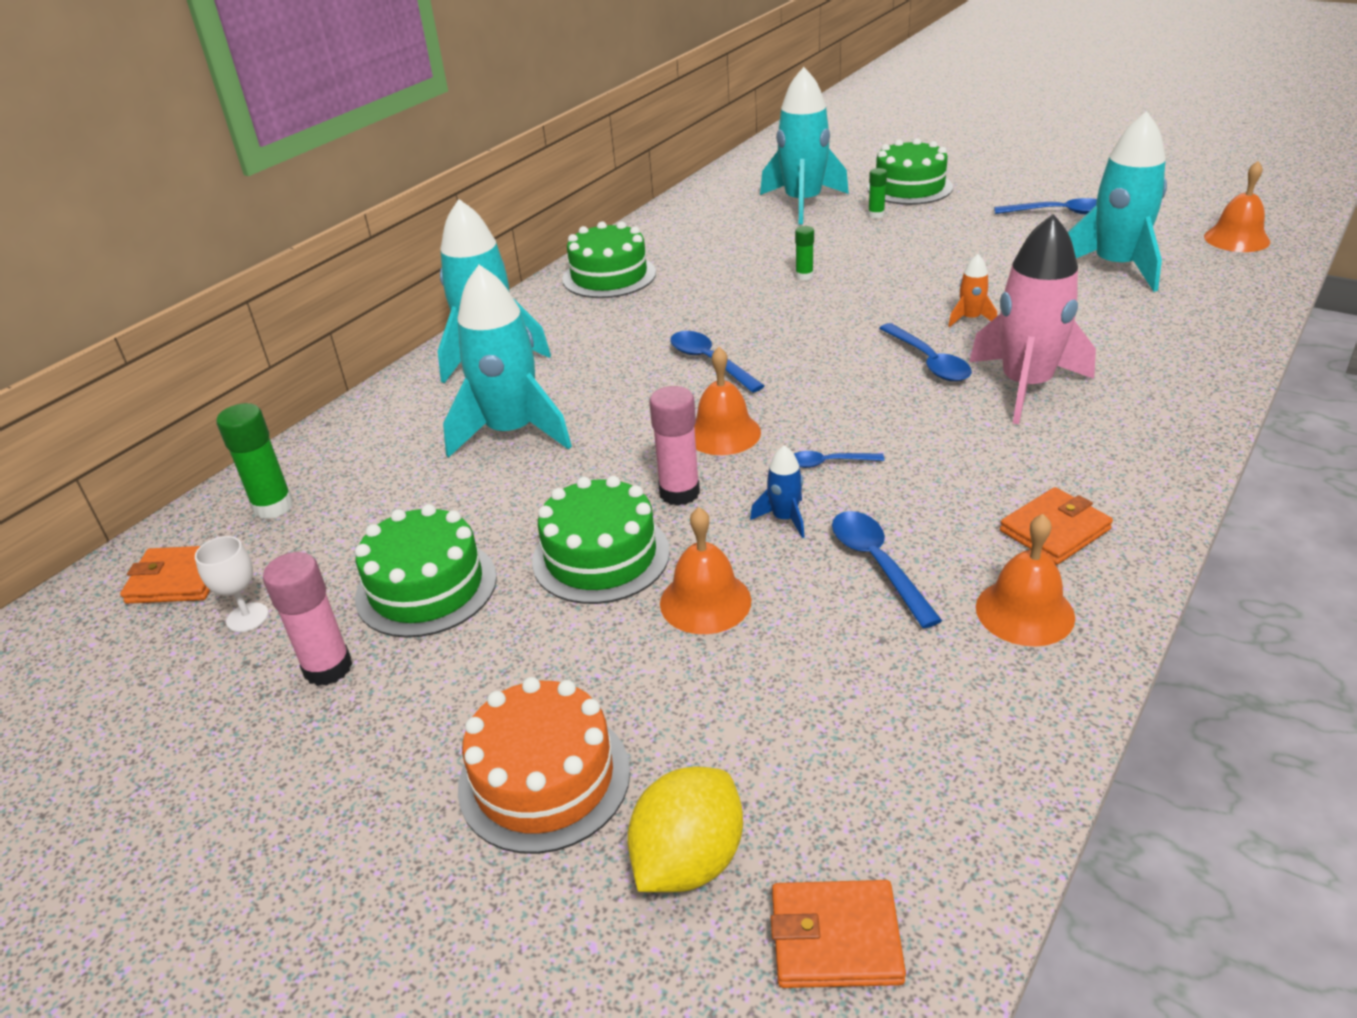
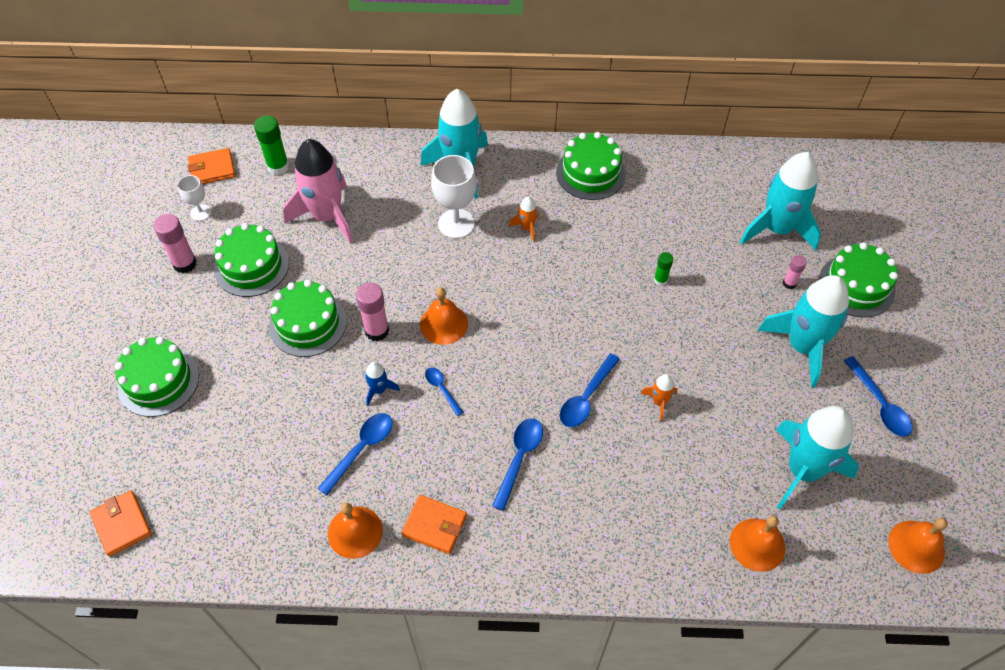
camera: 55 degrees right, 20 degrees up
(178, 579) = (212, 169): orange wallet -> orange wallet turned 75 degrees counterclockwise
(512, 432) = (391, 225): turquoise rocket -> turquoise rocket (802, 346)
(544, 778) = (158, 381): orange cake -> green cake
(572, 381) = (456, 224): none -> white goblet
(638, 334) = (527, 228): none -> orange rocket
(688, 860) = (138, 455): yellow lemon -> none
(705, 601) = (295, 385): orange bell -> orange bell (757, 544)
(710, 362) = (516, 280): blue spoon -> blue spoon (519, 458)
(876, 215) = (789, 283): green glue stick -> pink glue stick
(1026, 386) = (586, 463): pink rocket -> pink rocket (327, 216)

